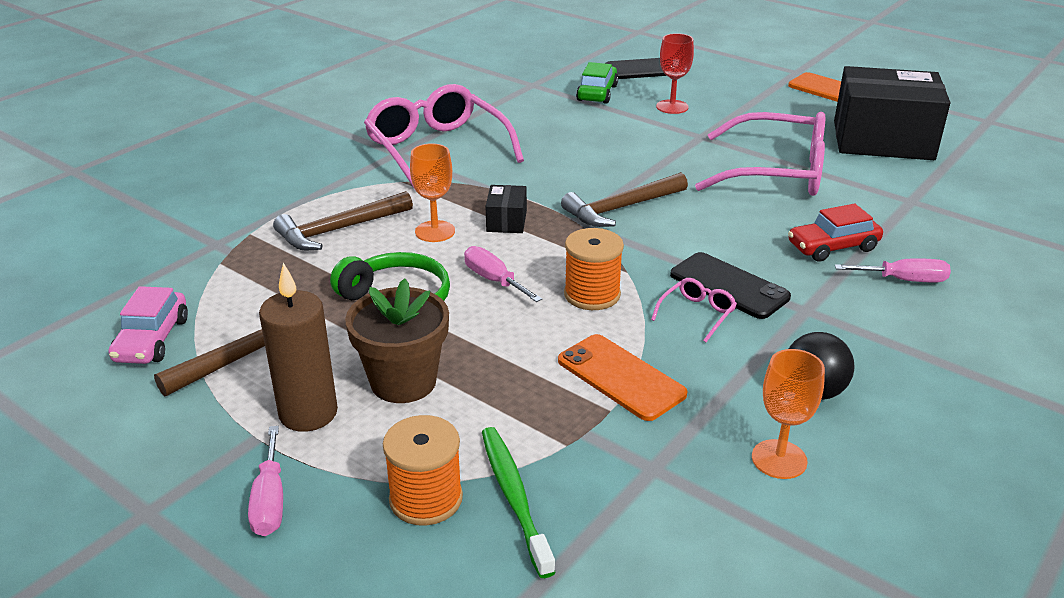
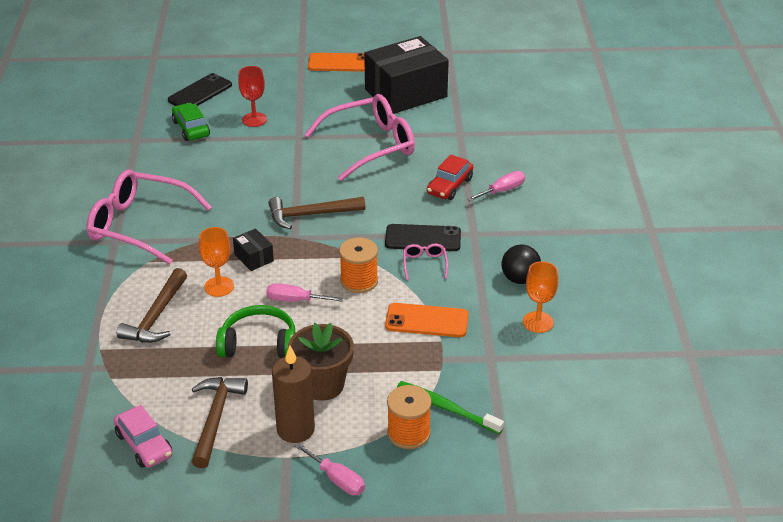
camera: 40 degrees left, 5 degrees up
(621, 208) = (311, 215): brown hammer -> brown hammer turned 60 degrees clockwise

